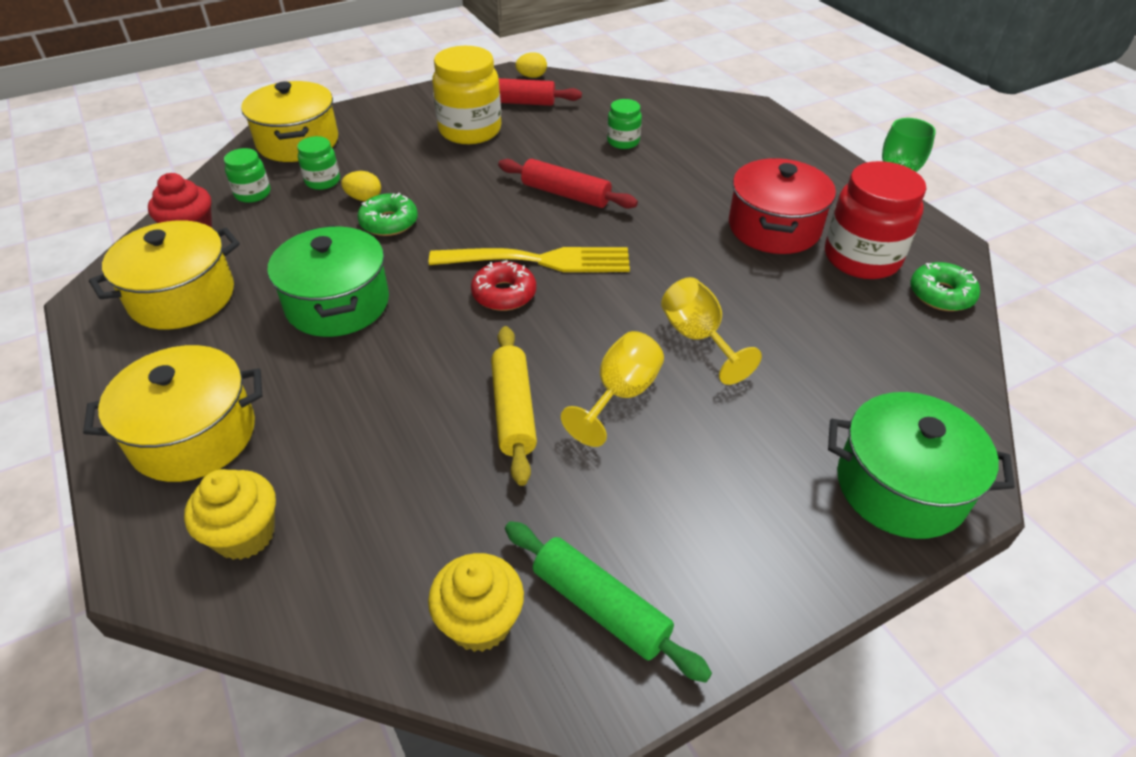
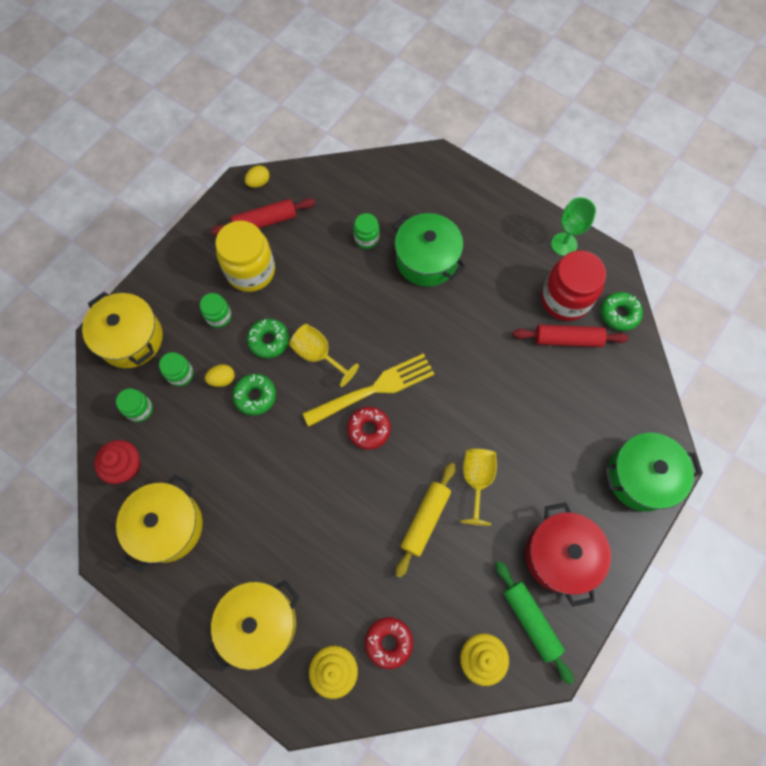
camera: 25 degrees left, 25 degrees up
(337, 304) = (271, 485): green pot -> green pot (426, 260)
(350, 535) = (388, 642): none -> red donut
(405, 152) = (219, 316): none -> green jar
(444, 185) = (269, 340): none -> green donut
(513, 411) = (425, 520): yellow rolling pin -> yellow rolling pin turned 60 degrees clockwise
(566, 194) = (357, 315): red rolling pin -> red rolling pin (567, 339)
(600, 607) = (531, 620): green rolling pin -> green rolling pin turned 45 degrees clockwise
(698, 338) = (499, 415): yellow goblet -> yellow goblet (318, 355)
(774, 227) = (503, 292): red pot -> red pot (560, 555)

